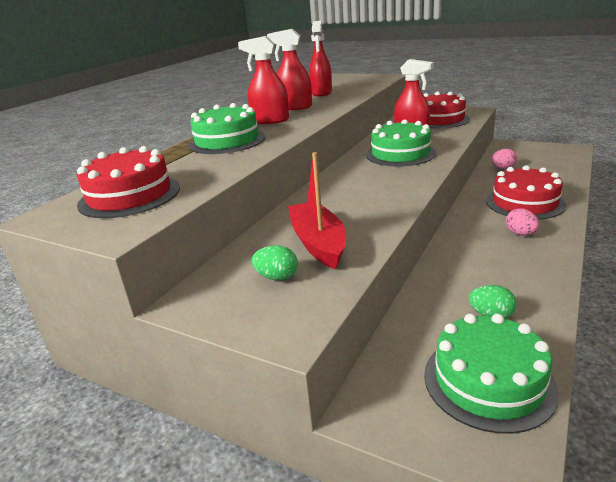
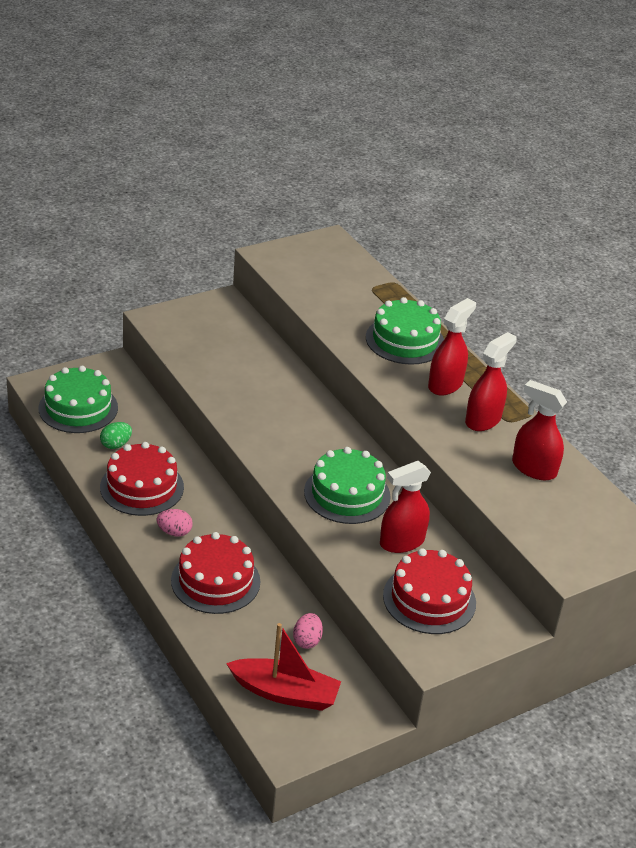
camera: 115 degrees right, 10 degrees up
(130, 196) = (325, 270): red cake -> red cake (142, 487)
(277, 277) = (210, 334): green egg -> none
(318, 243) = (230, 365): red boat -> red boat (285, 693)

